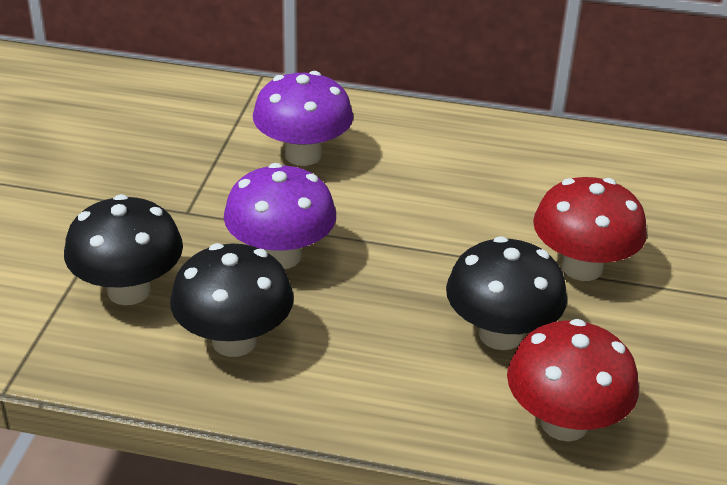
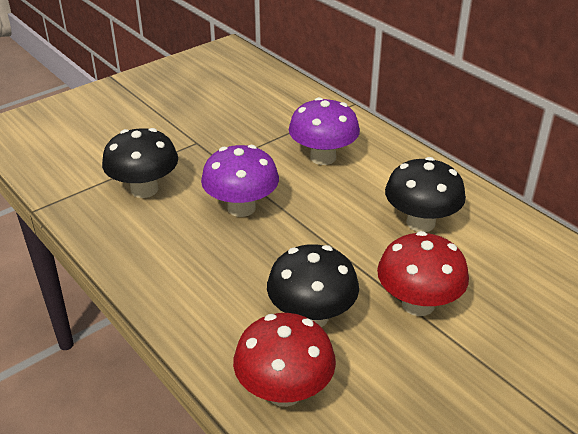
camera: 40 degrees right, 0 degrees up
(234, 341) = (162, 241): black mushroom -> black mushroom (420, 222)

